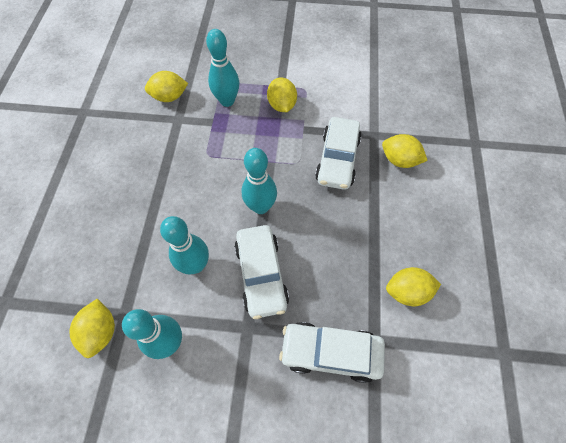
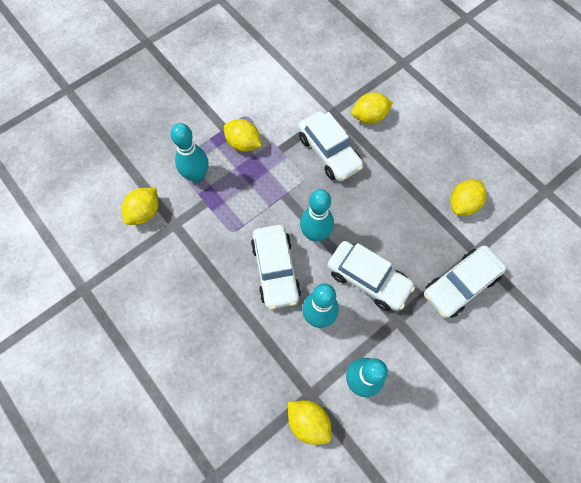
camera: 45 degrees left, 5 degrees up
(204, 206) = (275, 270): none -> white car

